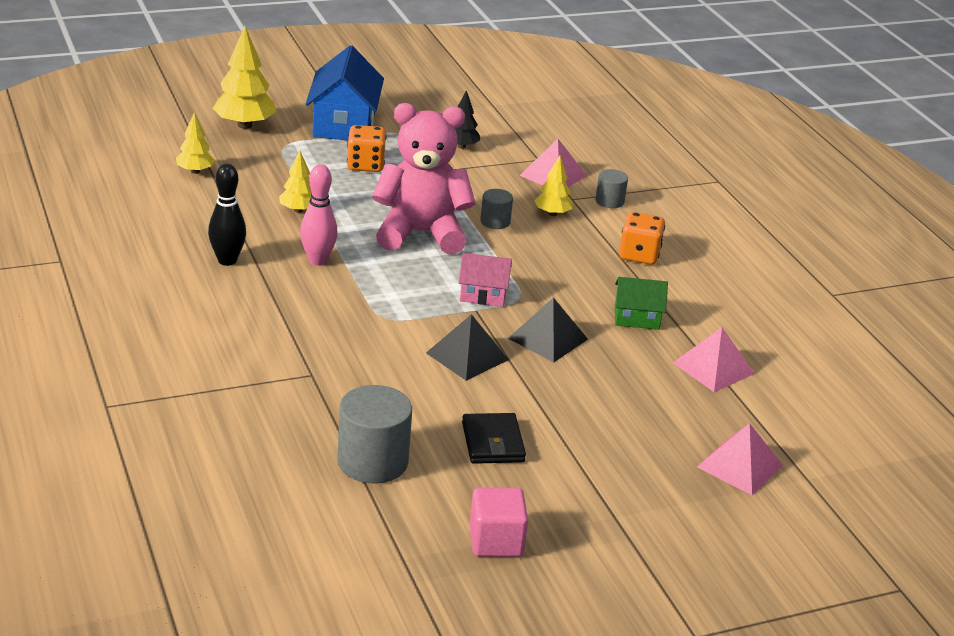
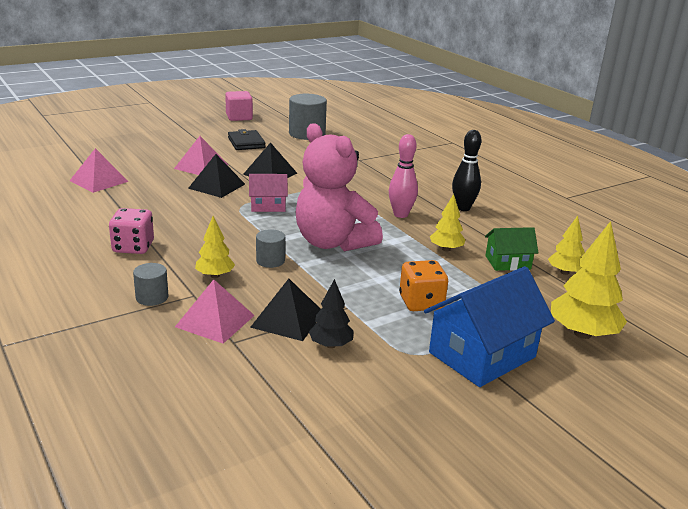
camera: 170 degrees right, 5 degrees down
(344, 124) = (482, 355): blue house -> blue house turned 60 degrees clockwise
(421, 233) = (333, 242): pink teddy bear -> pink teddy bear turned 60 degrees clockwise
(491, 168) = (287, 319): none -> black pyramid
(636, 318) = (148, 203): green house -> green house (507, 262)
(639, 255) = (133, 247): orange dice -> pink dice
(740, 466) = (104, 143): pink pyramid -> pink pyramid (201, 166)

